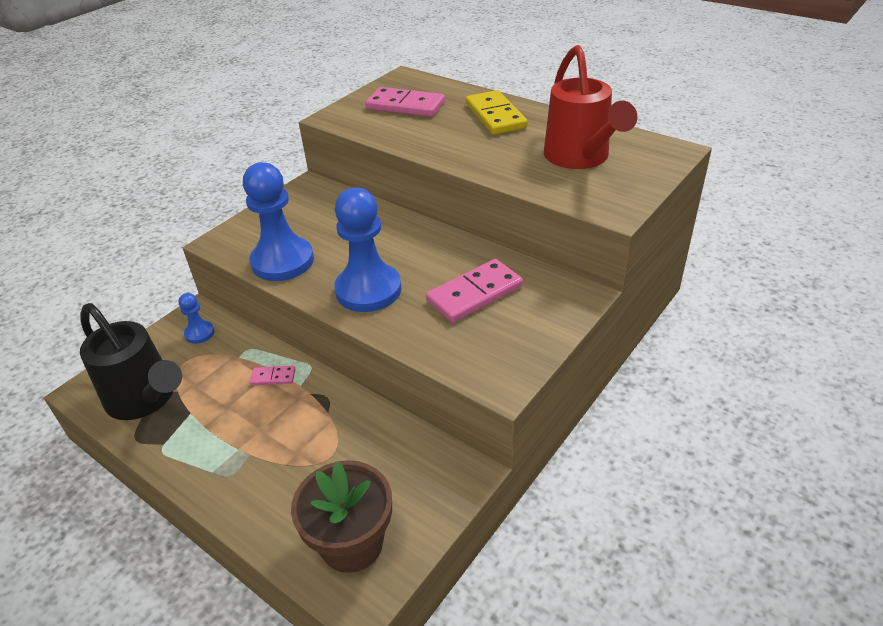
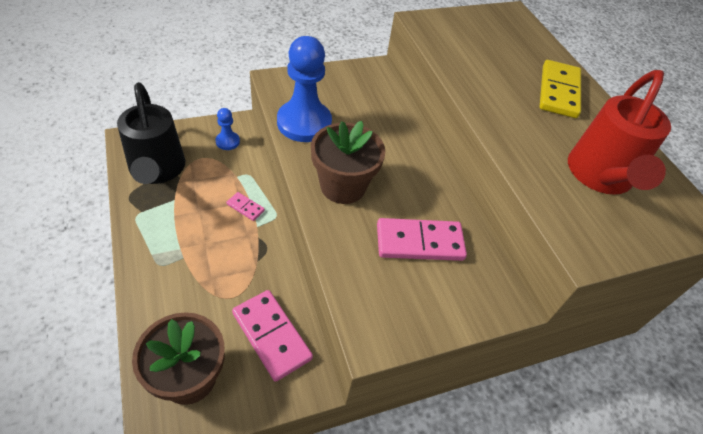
camera: 25 degrees right, 10 degrees up
(368, 290) = (343, 186): blue pawn -> brown flower pot
(405, 106) = (490, 41): pink domino -> pink domino (271, 336)

